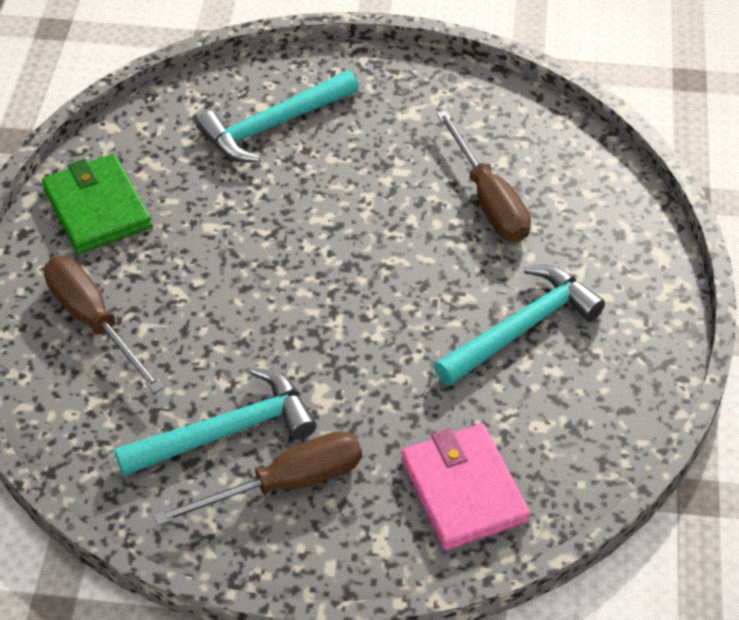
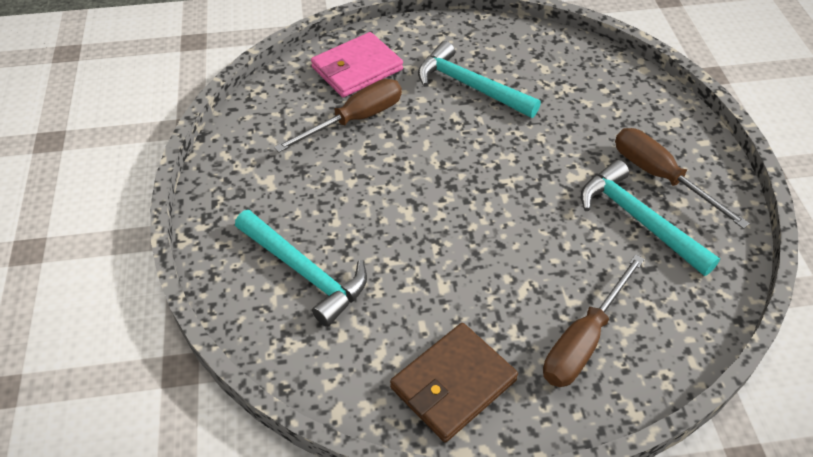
camera: 105 degrees left, 0 degrees up
(97, 208) = (453, 384): green wallet -> brown wallet
(463, 490) = (612, 93): pink wallet -> pink wallet (357, 68)

